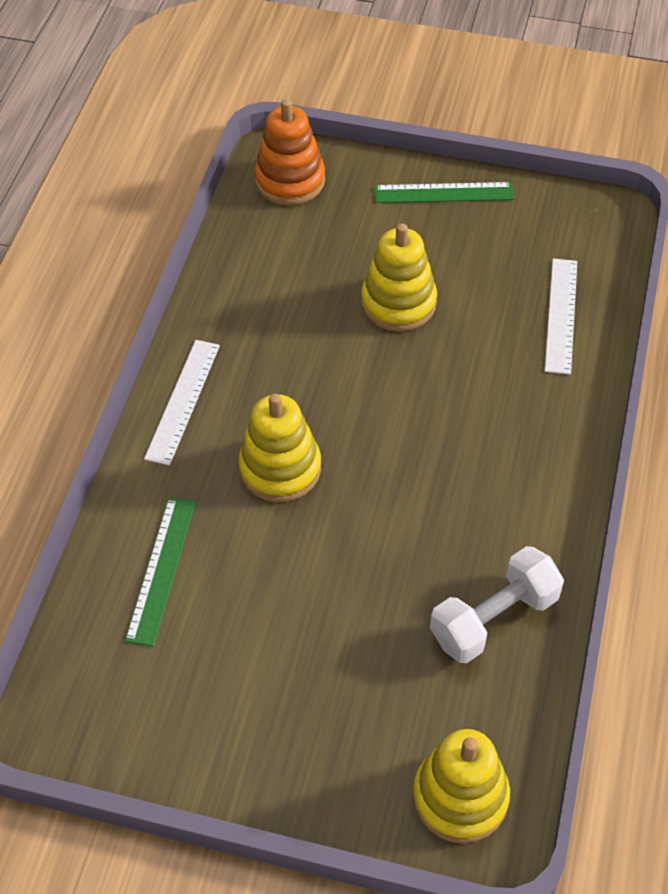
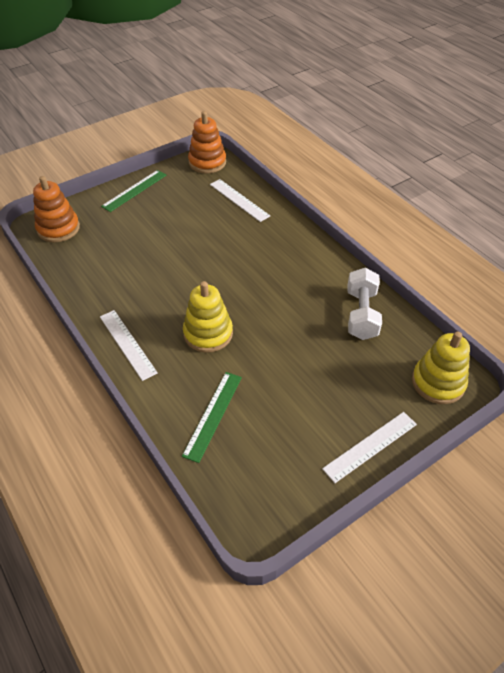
camera: 50 degrees left, 5 degrees down
(161, 570) = (213, 415): green ruler -> green ruler turned 60 degrees clockwise
(271, 778) = (370, 446): none -> white ruler
(398, 303) = (171, 239): yellow stacking toy -> none
(595, 221) = (207, 162): none -> orange stacking toy

